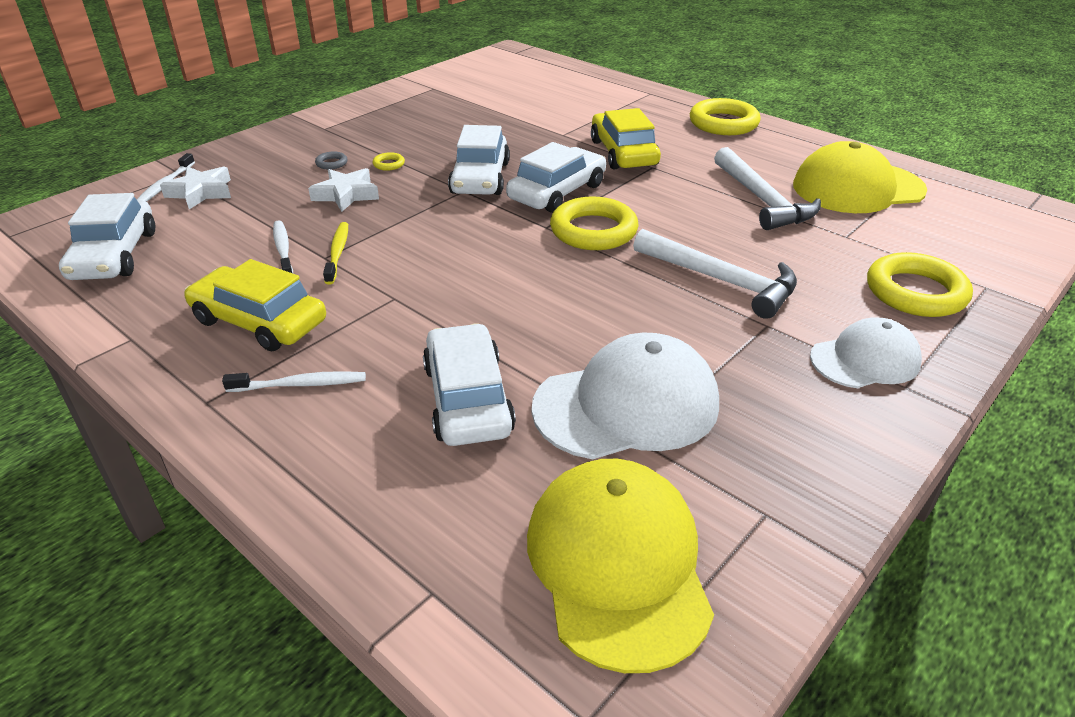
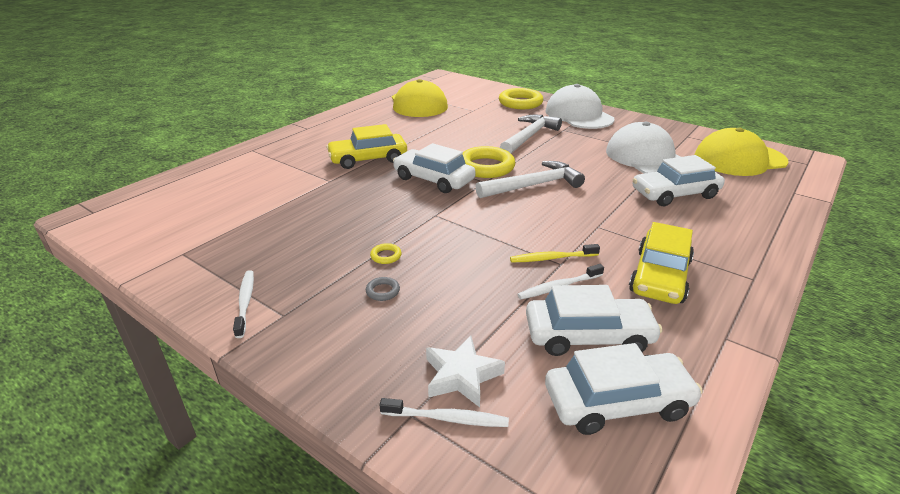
camera: 95 degrees left, 5 degrees down
(300, 384) = (708, 246): white toothbrush -> white toothbrush (245, 302)
(346, 195) = (451, 270): white star -> none
(480, 178) = (412, 209): white car -> white car (588, 336)
(723, 123) = (321, 129): yellow ring -> none
(762, 200) = (436, 124): white hammer -> white hammer (533, 185)
(865, 360) = (578, 115): white cap -> white cap, size x1.60

